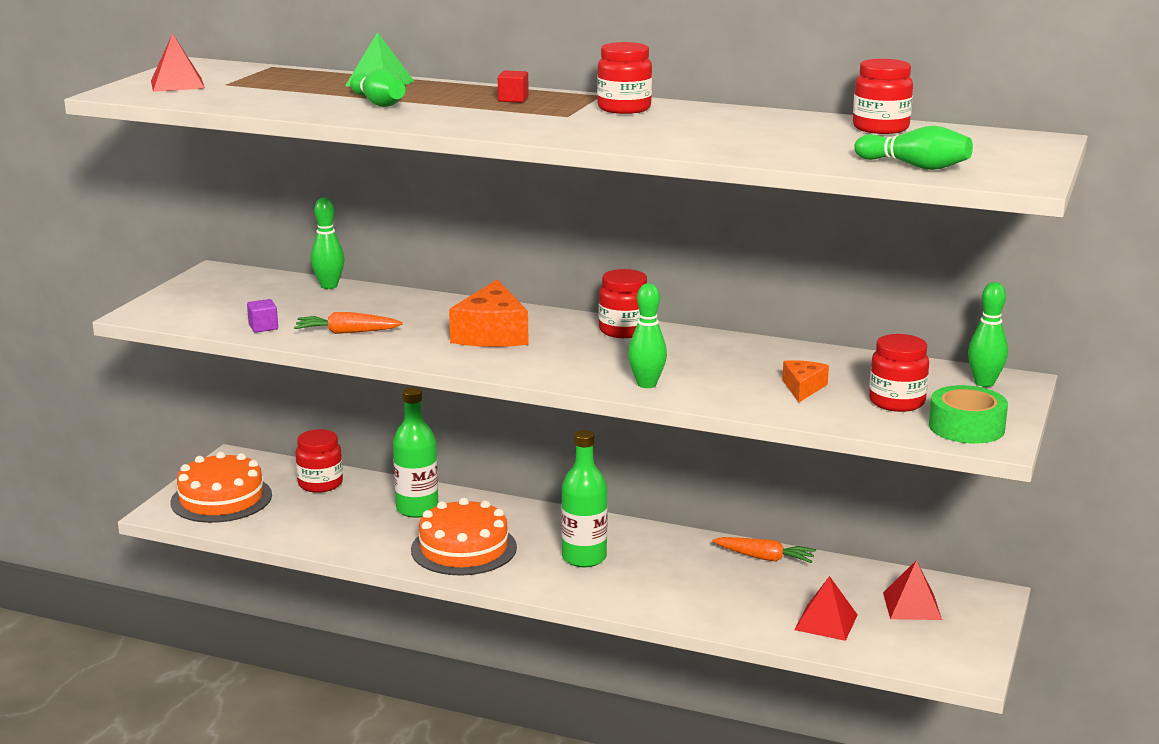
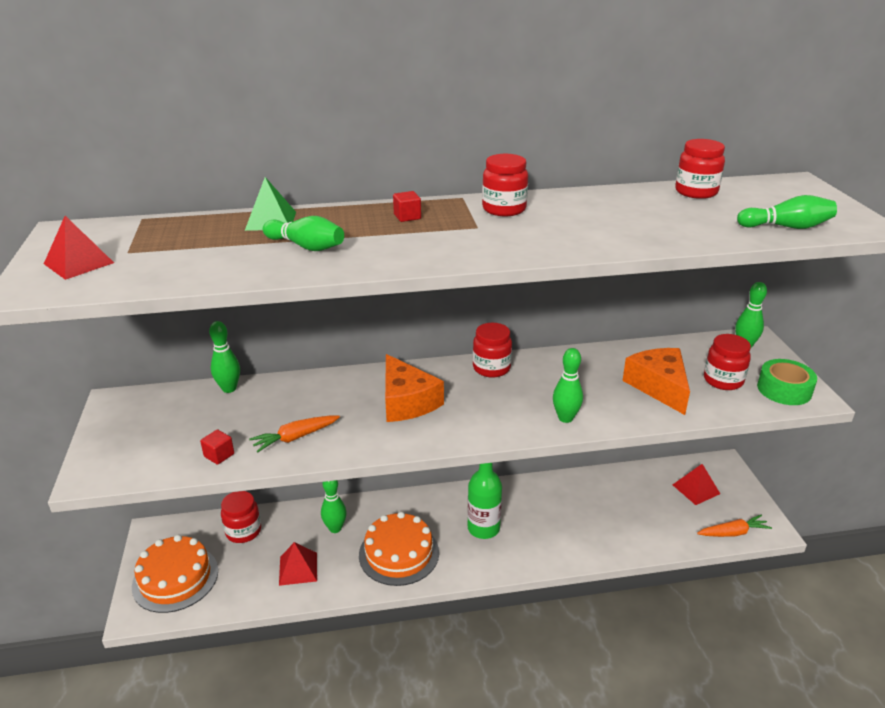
camera: 30 degrees left, 10 degrees up
(263, 327) = (219, 455): purple cube -> red cube
(417, 509) = (335, 528): green bottle -> green bowling pin
(764, 558) = (586, 483): orange carrot -> orange carrot (732, 533)
(803, 388) = (659, 386): orange cheese -> orange cheese, size x1.84
(826, 622) = (667, 523): red pyramid -> red pyramid (298, 569)

